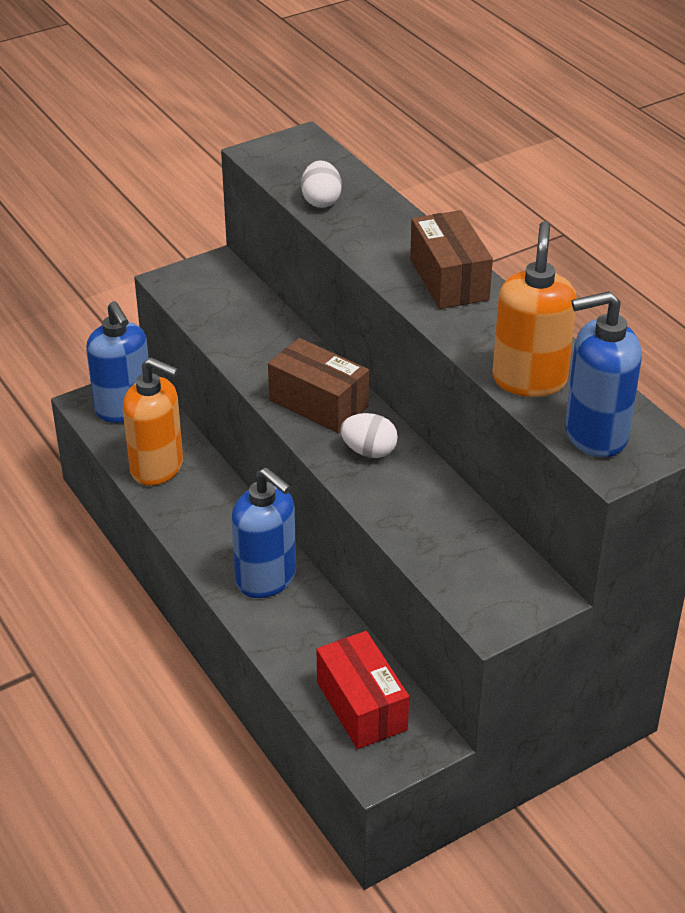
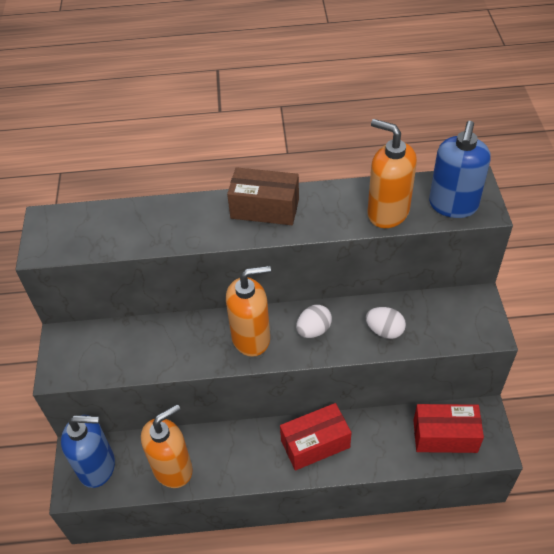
camera: 60 degrees left, 10 degrees up
(266, 578) = (315, 444): blue soap dispenser -> red box
(318, 403) = (251, 338): brown box -> orange soap dispenser
(321, 201) = (129, 238): white egg -> white egg (384, 331)

